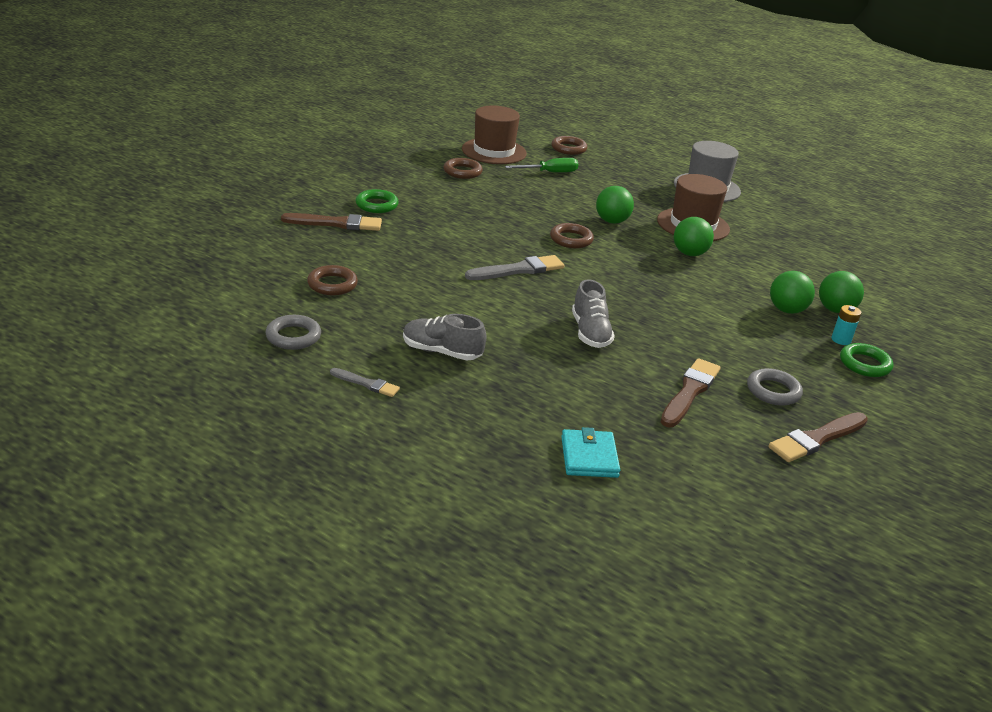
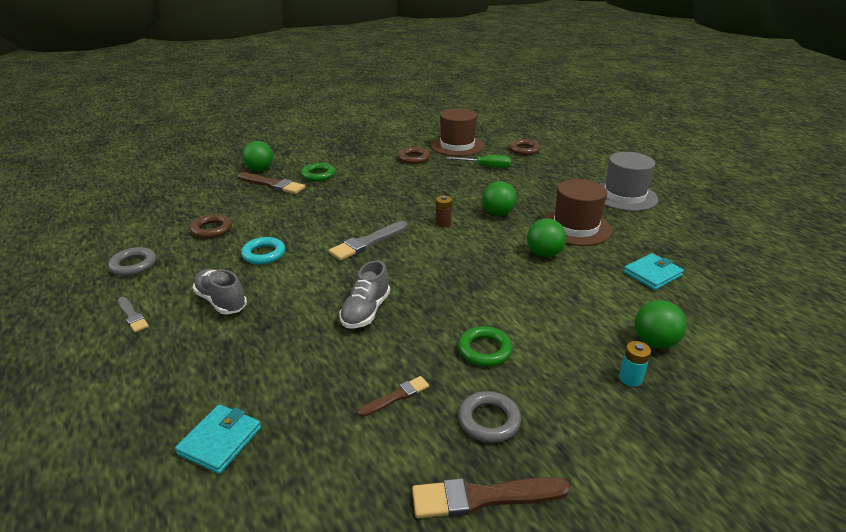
camera: 30 degrees right, 0 degrees up
(426, 300) = (264, 254): none -> turquoise ring
(518, 270) = (367, 242): grey brush -> grey brush turned 135 degrees clockwise
(571, 239) = (443, 224): brown ring -> brown battery
(690, 392) = (396, 396): brown brush -> brown brush, size x0.58
(786, 310) = (595, 330): green ball -> green ball (260, 169)
(789, 256) = (652, 274): none -> turquoise wallet
(864, 364) = (634, 416): green ring -> green ring (484, 350)

